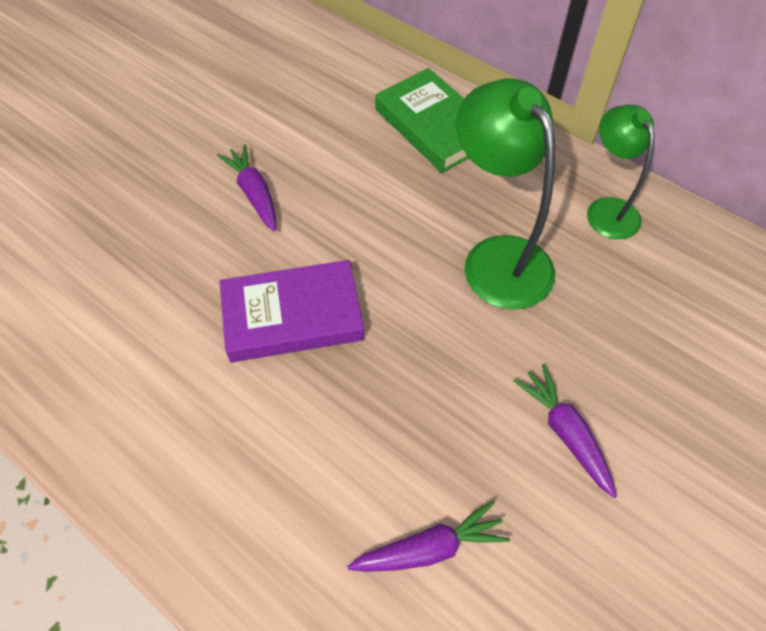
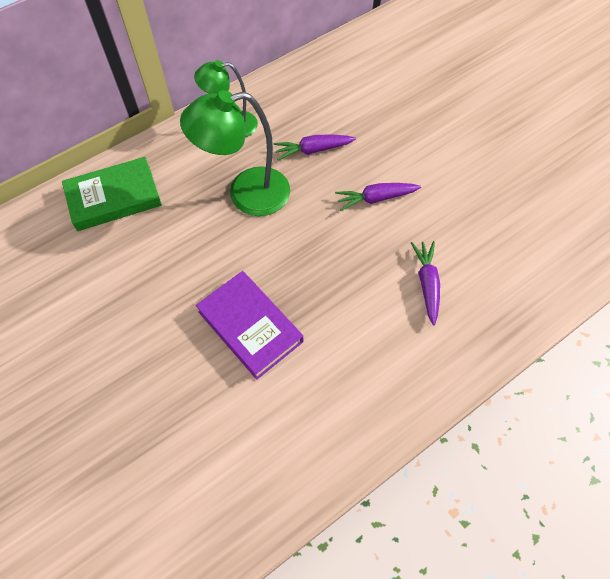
camera: 75 degrees left, 5 degrees up
(254, 193) = (126, 333): purple carrot -> purple carrot (313, 150)
(292, 316) = (250, 326): purple book -> purple book turned 45 degrees counterclockwise

